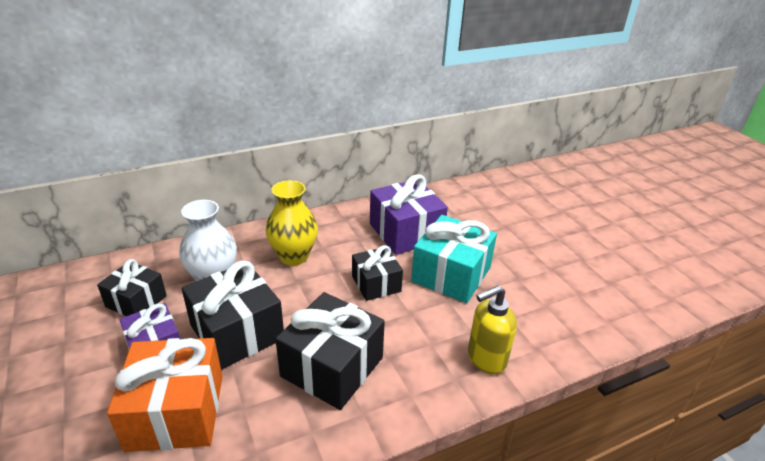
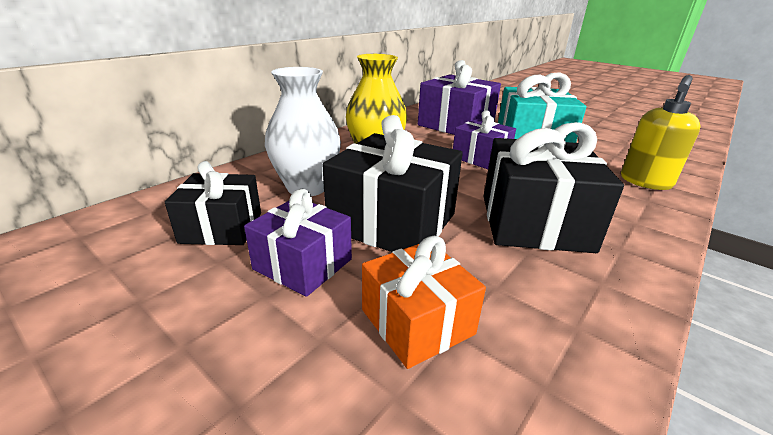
camera: 25 degrees left, 5 degrees down
(176, 411) = (417, 322): orange gift -> orange gift, size x0.62
(376, 284) = (481, 158): black gift -> purple gift

